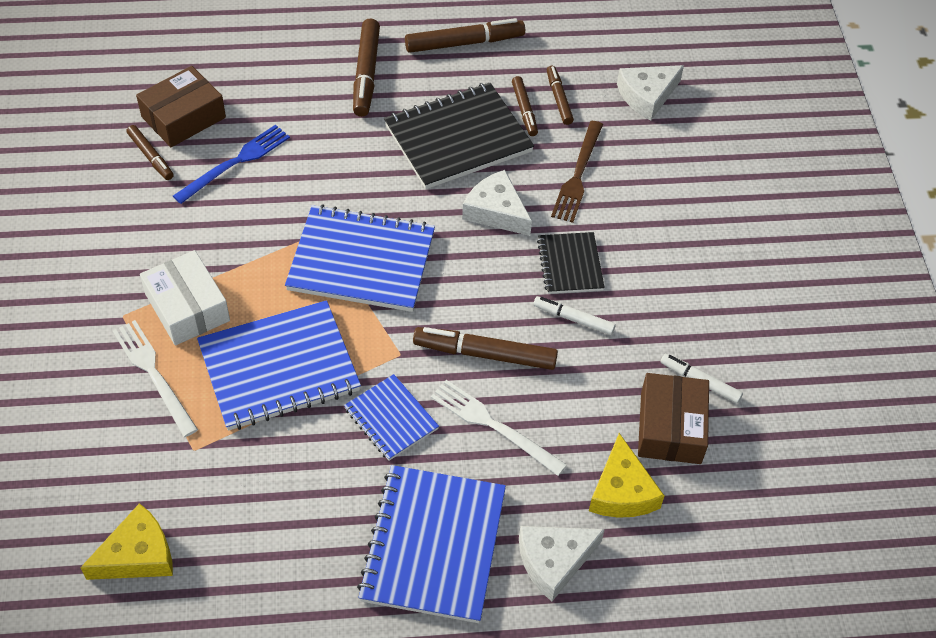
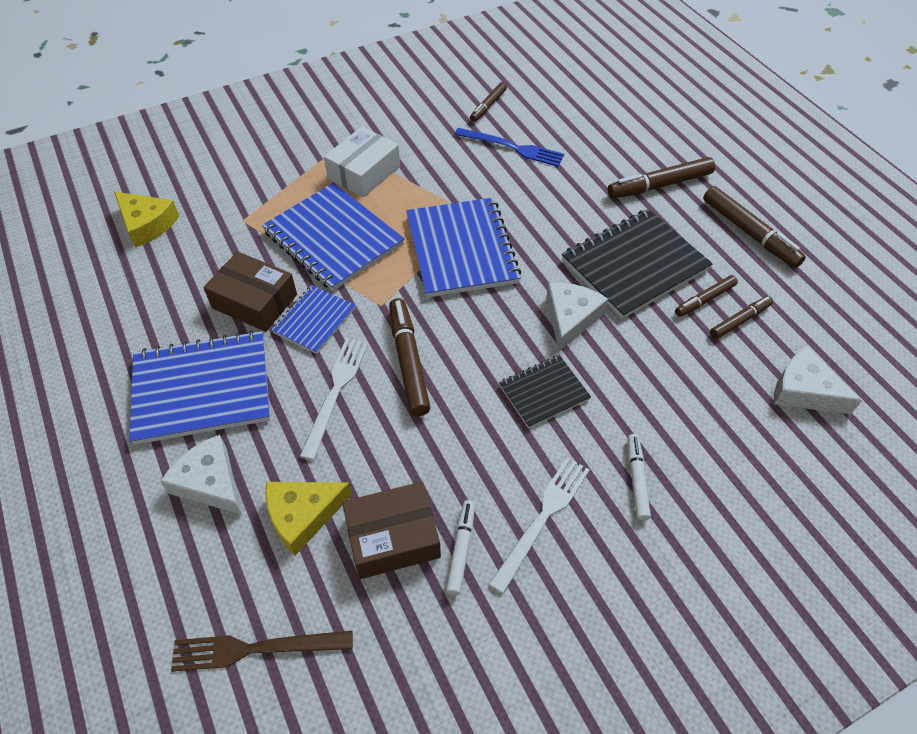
camera: 70 degrees right, 0 degrees up
(154, 374) = (298, 177): white fork -> white fork (542, 518)
(183, 117) = (536, 107): brown box -> brown box (254, 301)
(458, 138) = (634, 265): black notebook -> black notebook turned 75 degrees counterclockwise
(573, 319) = (481, 415): white marker -> white marker (636, 479)
(578, 175) = (656, 365): brown fork -> brown fork (255, 649)

